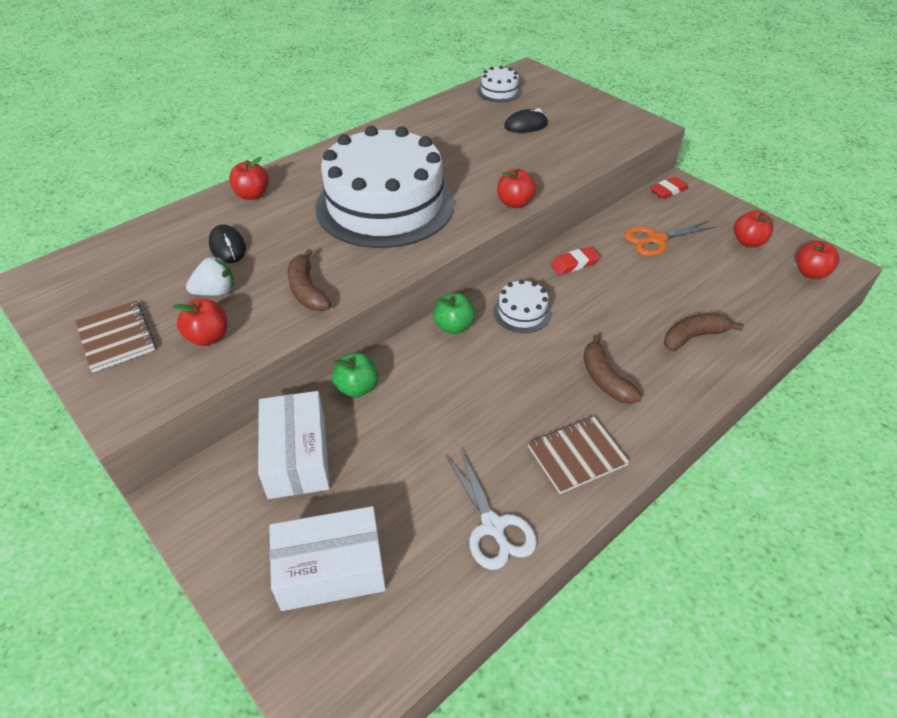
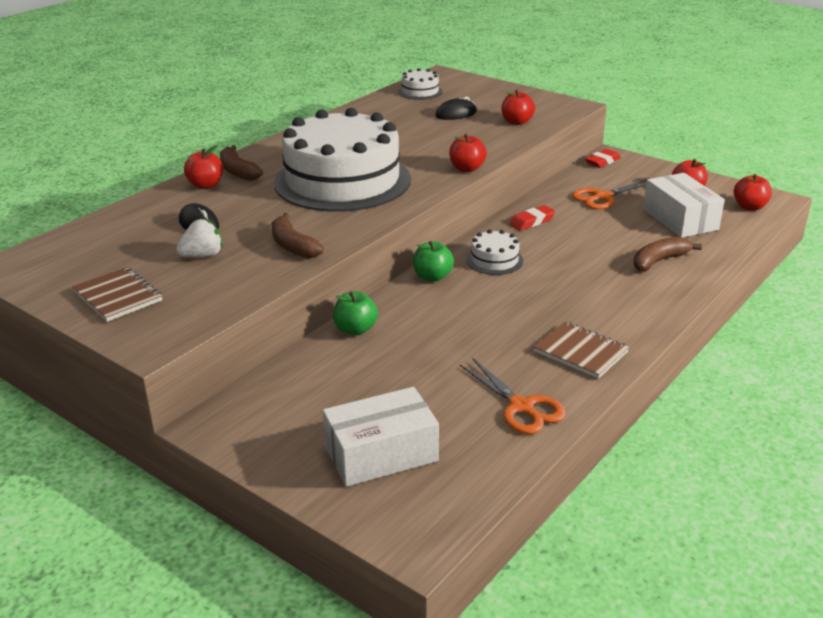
camera: 10 degrees left, 15 degrees down
(208, 337) = (211, 286): red apple -> red apple (517, 122)
(297, 456) = (316, 383): white box -> white box (680, 219)
(493, 526) = (521, 407): white scissors -> orange scissors
(576, 456) = (580, 352): brown notebook -> brown notebook turned 75 degrees clockwise
(605, 379) = (588, 298): brown banana -> brown banana (237, 171)

